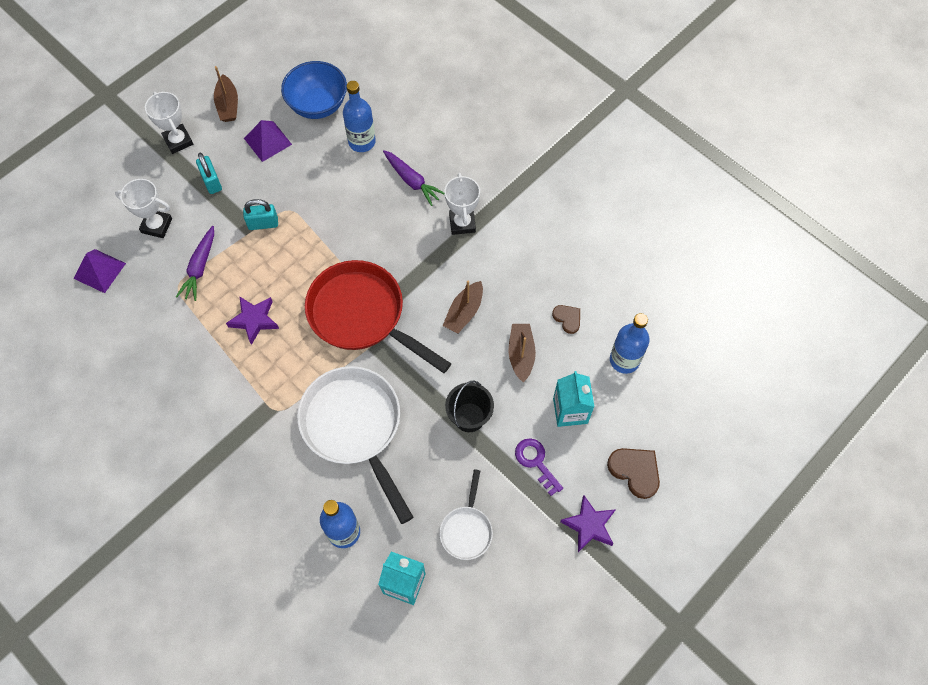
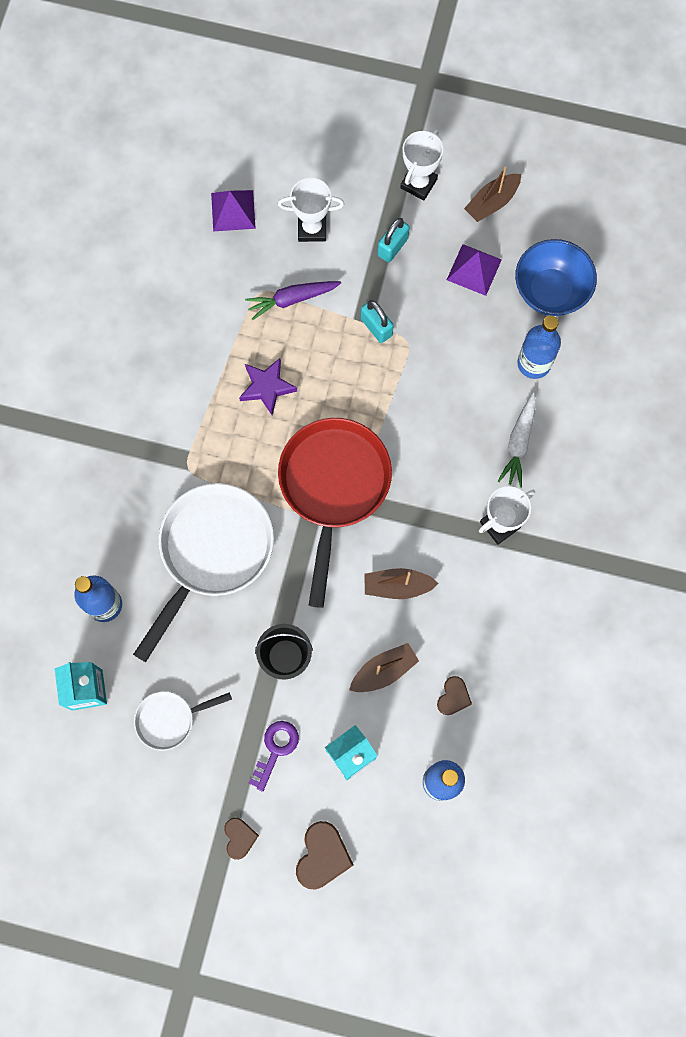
camera: 60 degrees right, 10 degrees up
(156, 225) = (312, 229): white trophy -> white trophy turned 75 degrees counterclockwise
(412, 181) = (518, 443): purple carrot -> white carrot
(589, 525) = (239, 838): purple star -> brown heart

